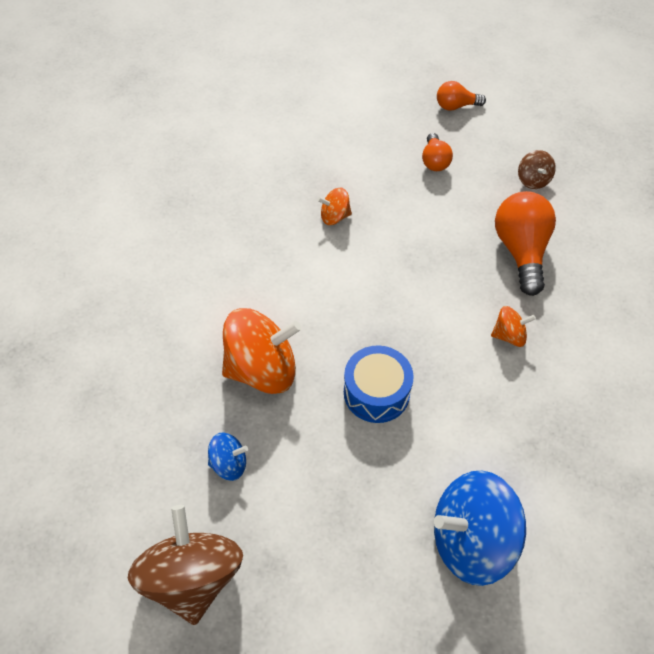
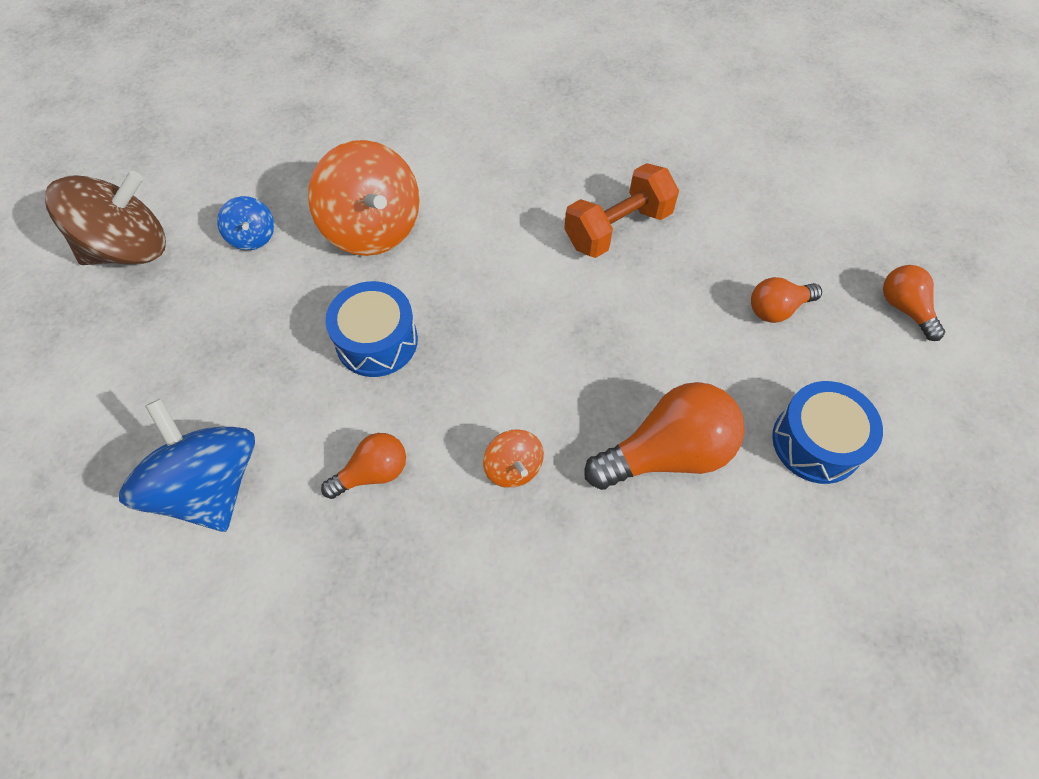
camera: 70 degrees right, 5 degrees up
(334, 217) = (617, 228): orange spinning top -> orange dumbbell
(490, 422) = (373, 473): none -> orange light bulb
(533, 180) = (816, 442): brown spinning top -> blue drum

